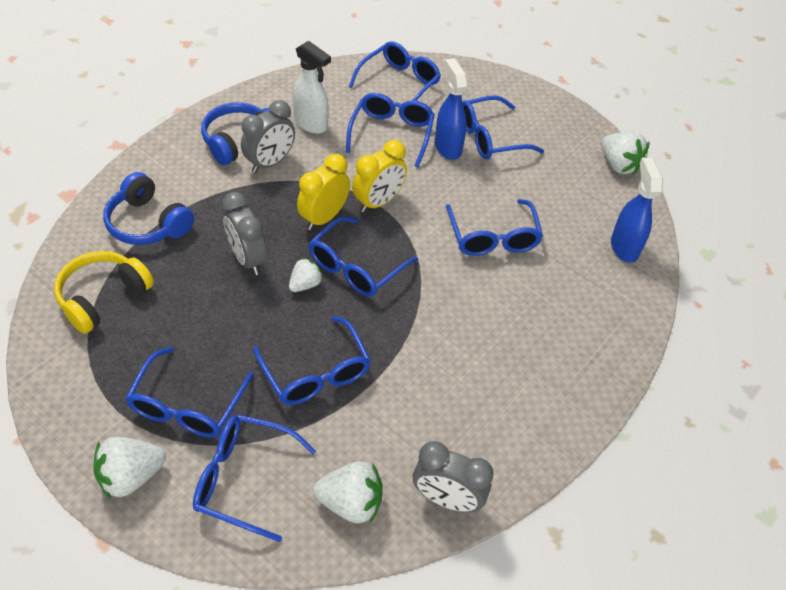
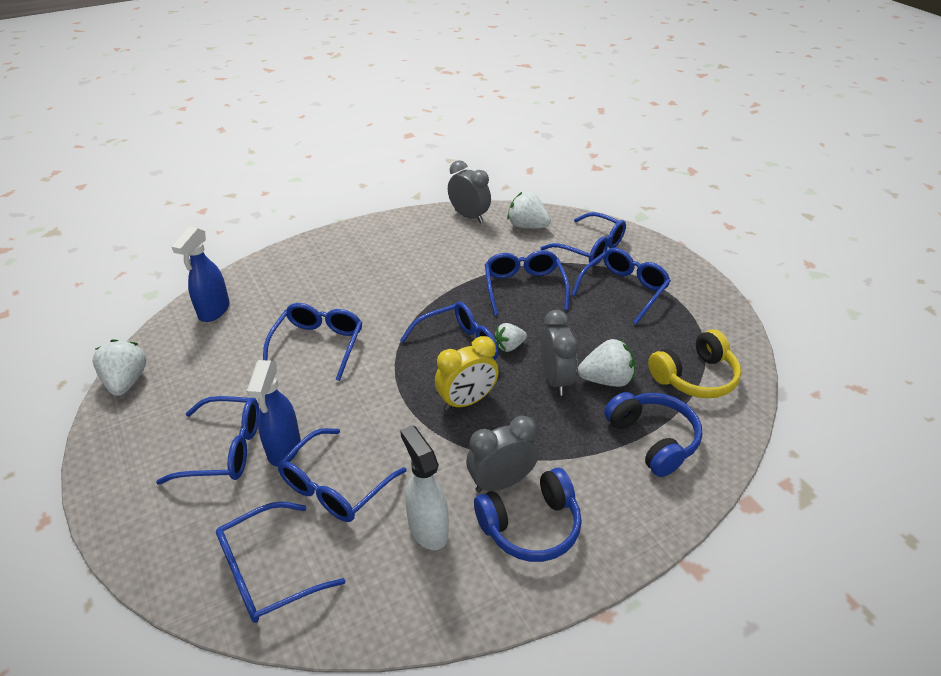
camera: 155 degrees left, 10 degrees down
(131, 476) = (665, 264): white strawberry -> white strawberry (606, 380)
(378, 202) = (403, 404): yellow clock -> none

